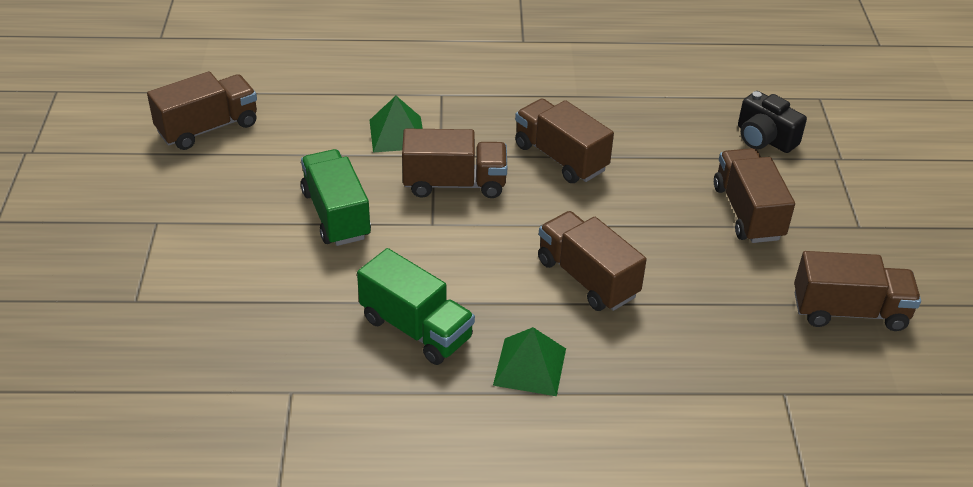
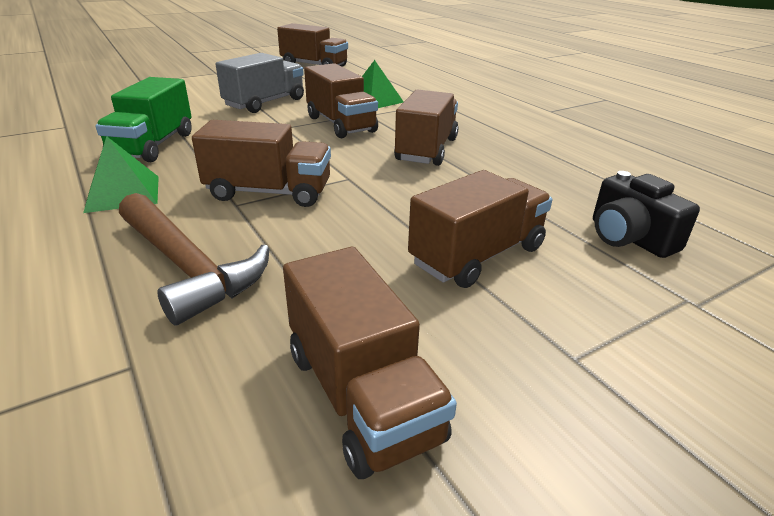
camera: 60 degrees right, 10 degrees down
(336, 215) = (265, 103): green truck -> grey truck
(587, 278) = (269, 192): brown truck -> brown truck turned 75 degrees clockwise
(684, 350) = (187, 267): none -> brown hammer
(764, 138) = (629, 238): black camera -> black camera turned 45 degrees counterclockwise

